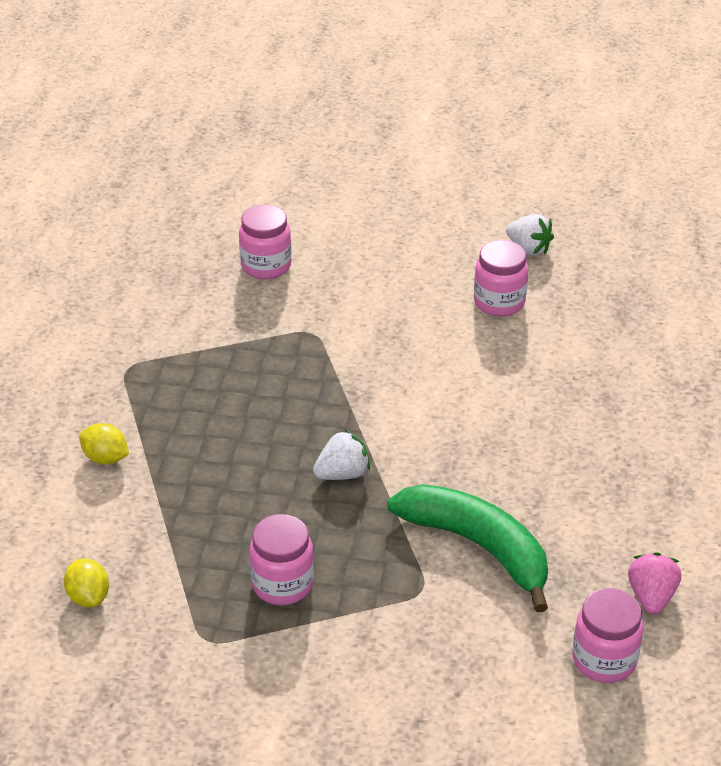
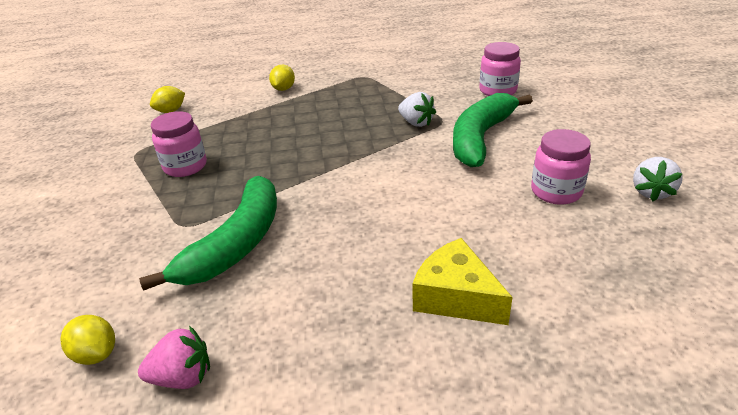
camera: 75 degrees right, 5 degrees down
(342, 474) = (300, 164): white strawberry -> white strawberry (416, 123)
(370, 316) = (481, 138): none -> green banana
(604, 659) = (96, 354): pink jar -> yellow lemon
(616, 411) = (456, 297): none -> yellow cheese

